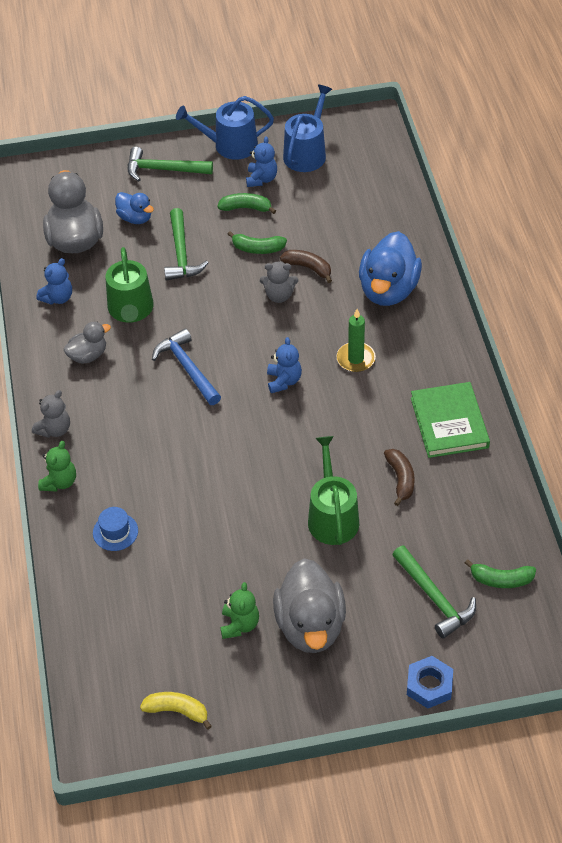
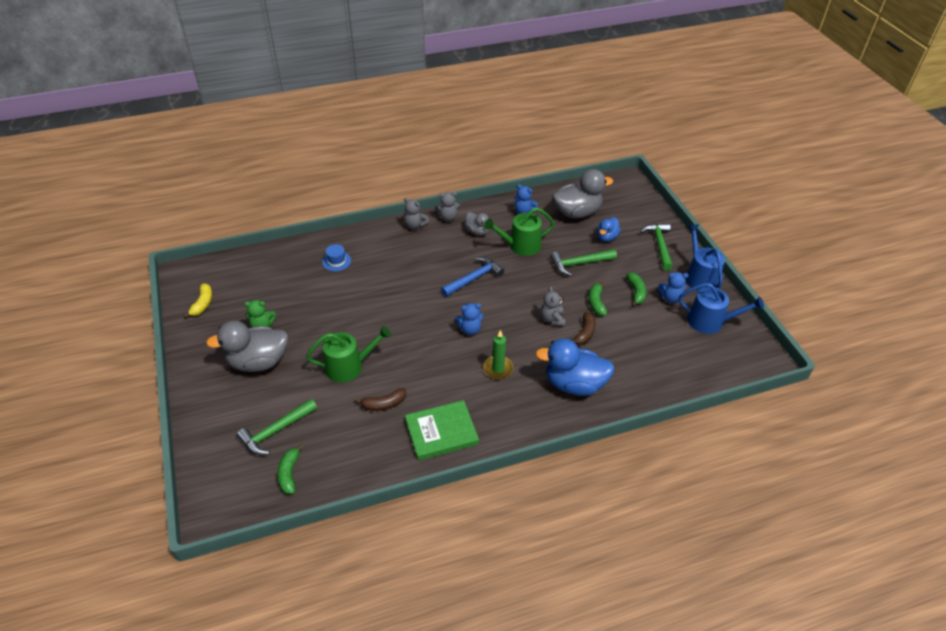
camera: 80 degrees right, 5 degrees down
(47, 387) = (448, 217): none -> grey teddy bear
(59, 482) = (374, 233): green teddy bear -> none
(429, 685) = (202, 432): blue nut -> none

